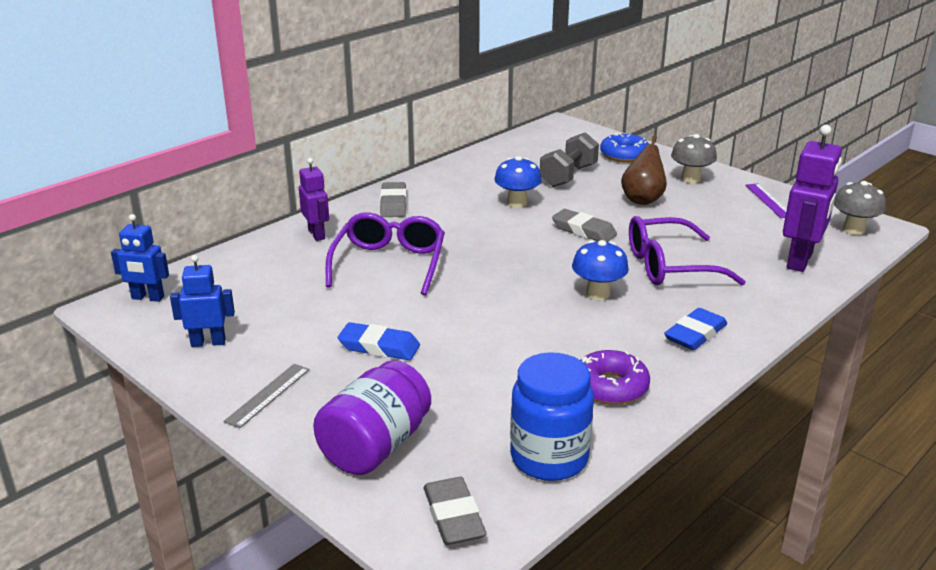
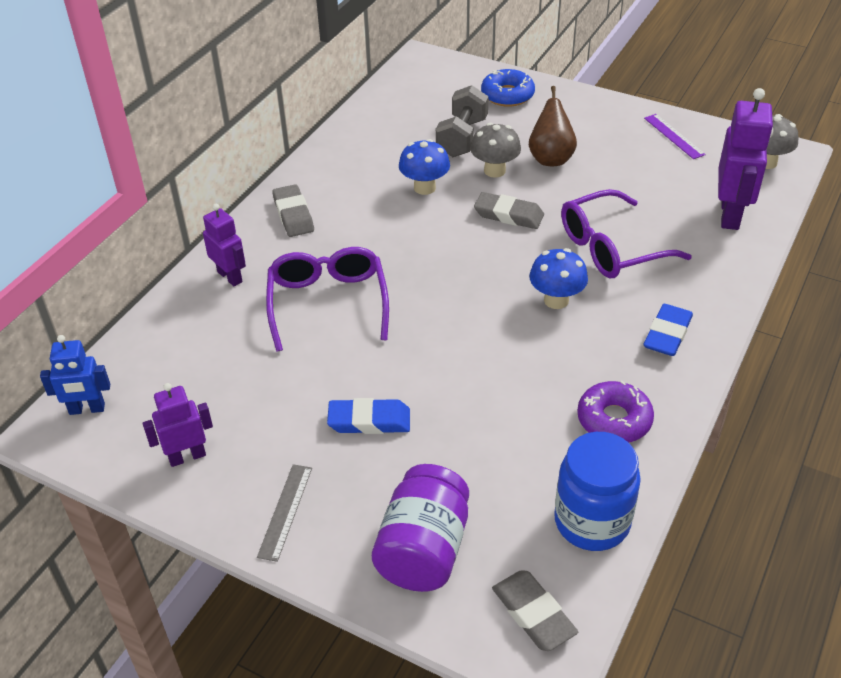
camera: 15 degrees left, 15 degrees up
(208, 342) = (187, 456): blue robot -> purple robot
(690, 179) = (587, 119): grey mushroom -> grey mushroom (494, 170)

